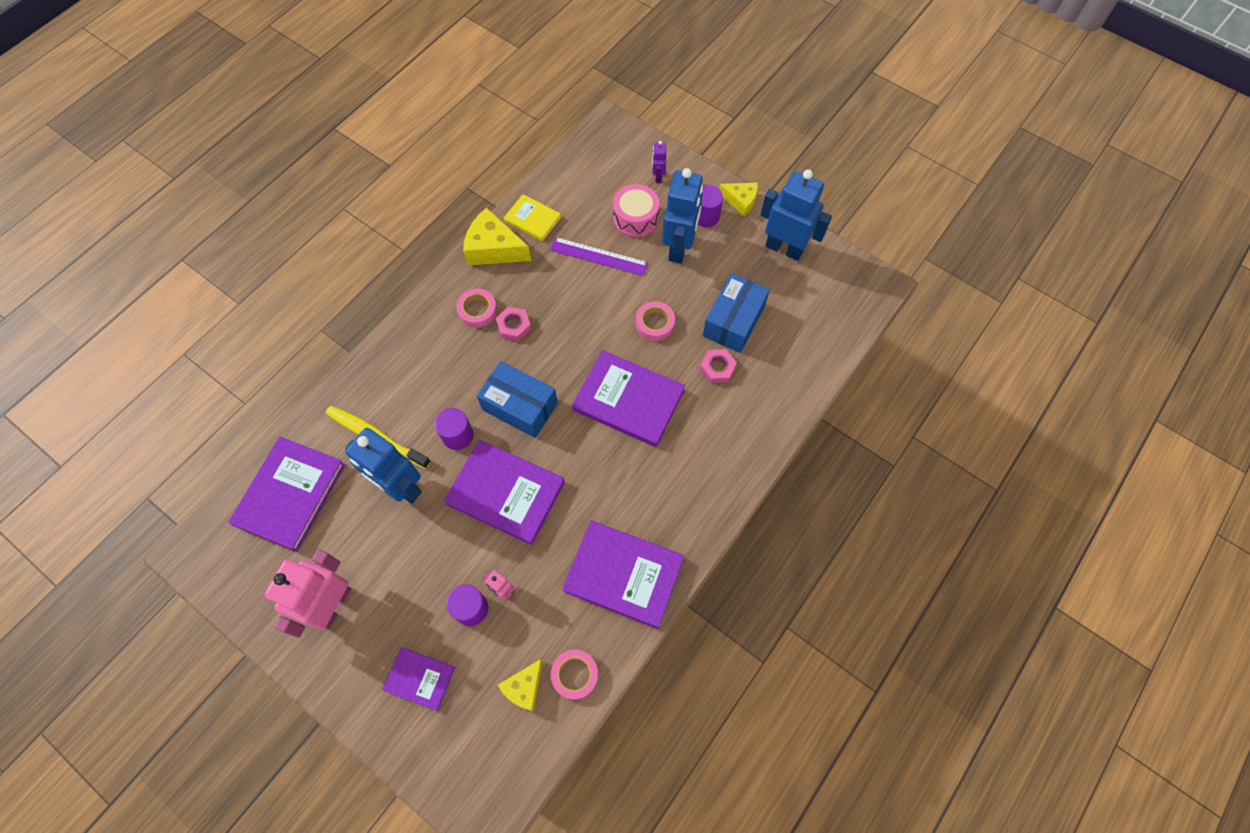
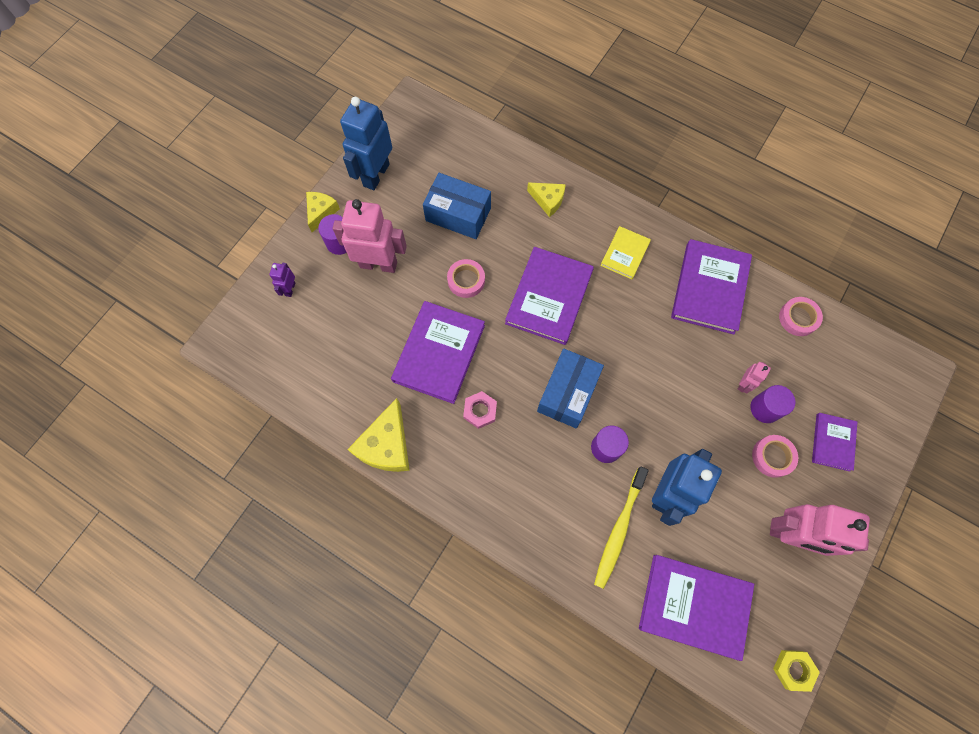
camera: 95 degrees left, 5 degrees up
(209, 578) = (793, 669): none -> yellow nut
(477, 310) = (464, 450): pink tape -> pink tape (772, 457)
(506, 493) = (656, 394): purple book -> purple book (439, 353)
(524, 687) = (817, 356): yellow cheese -> yellow cheese (548, 200)
(532, 219) = (347, 409): yellow book -> yellow book (625, 254)
(599, 256) = (392, 338): purple ruler -> none
(635, 218) = (344, 306): pink drum -> none
(658, 176) = (290, 289): purple robot -> purple robot turned 105 degrees clockwise
(679, 247) = (378, 264): blue robot -> pink robot
(717, 368) = (508, 226): pink nut -> none

